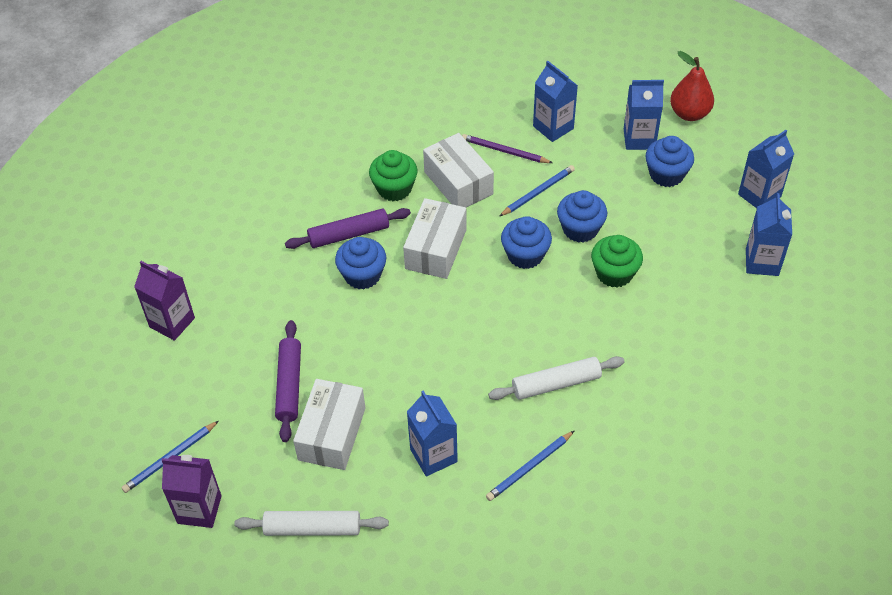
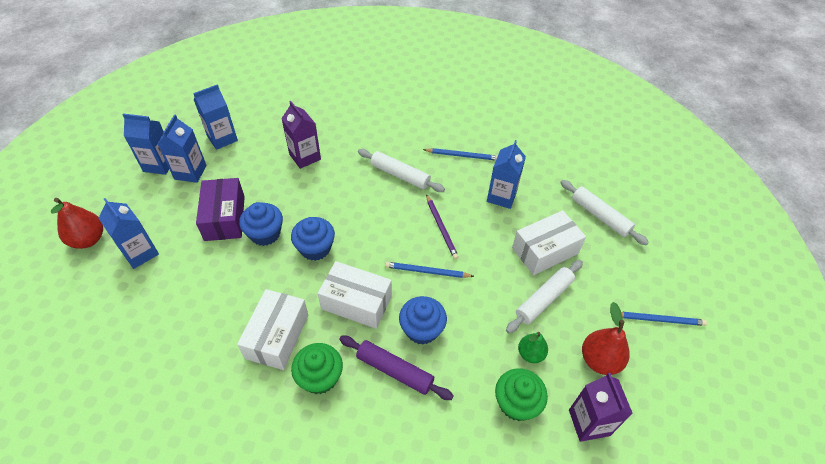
camera: 135 degrees left, 0 degrees up
(198, 375) = (599, 360): none -> red pear
(199, 509) = (660, 275): purple carton -> purple carton (305, 157)
(259, 331) = (530, 354): none -> green pear
(289, 385) = (544, 299): purple rolling pin -> white rolling pin
(436, 249) = (356, 302): white box -> white box turned 45 degrees clockwise
(504, 151) = (216, 329): purple pencil -> purple pencil (441, 228)
(538, 192) = (247, 279): blue pencil -> blue pencil (427, 271)
(553, 127) = (162, 315): blue carton -> blue carton (190, 172)
(614, 273) = (290, 196): green cupcake -> green cupcake (516, 403)
(630, 211) = (225, 218): none -> purple box
(666, 174) = (171, 218): blue cupcake -> none

